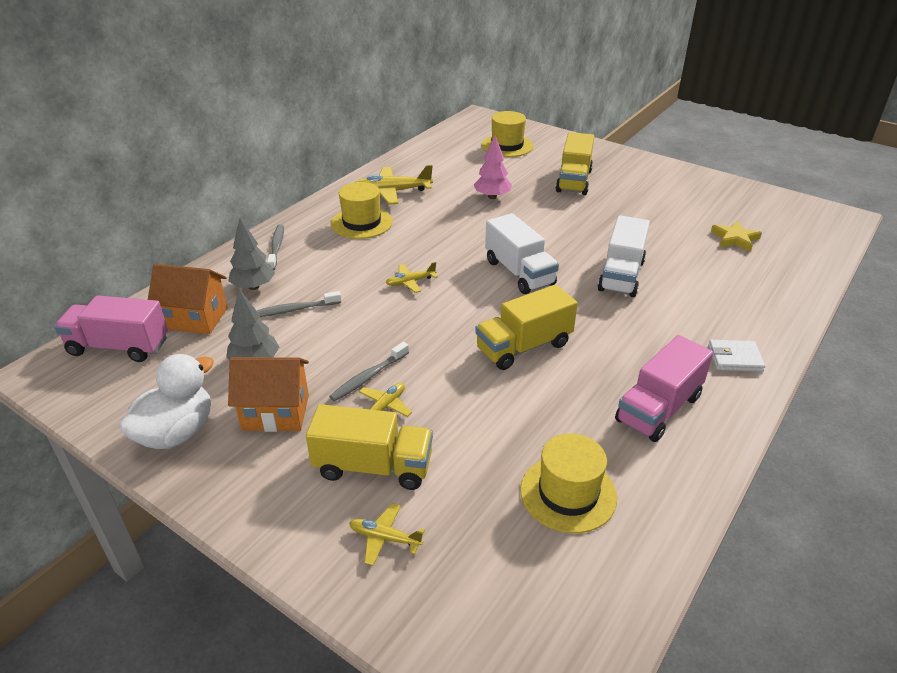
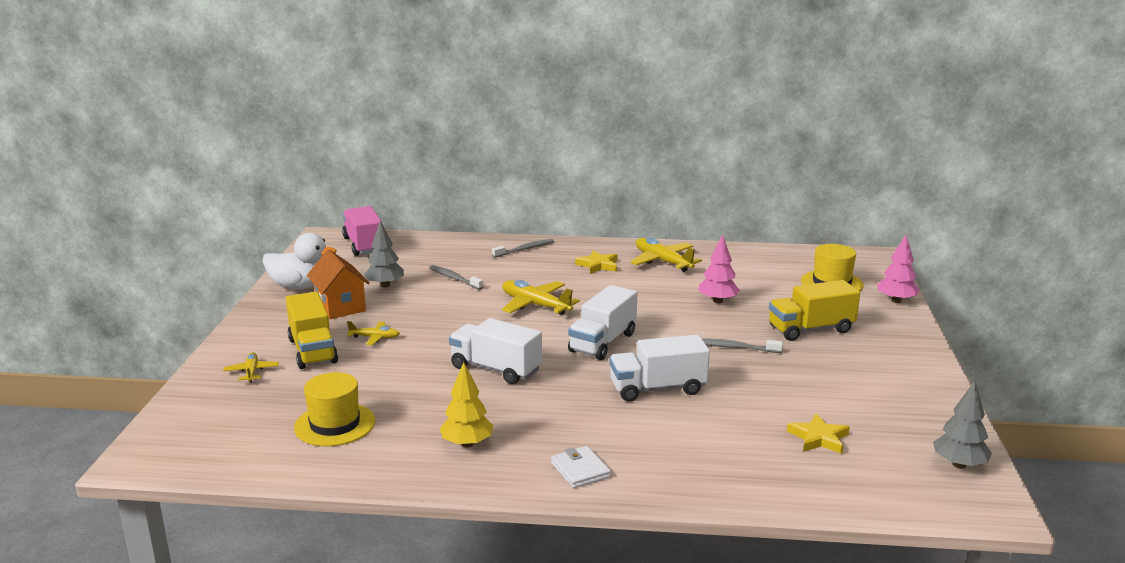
camera: 60 degrees right, 15 degrees down
(195, 318) = (413, 254): orange house -> none
(254, 286) = (467, 258): grey tree -> grey tree (959, 464)
(361, 223) = (598, 265): yellow hat -> yellow star
(368, 377) = (402, 323): grey toothbrush -> grey toothbrush (735, 347)
(410, 282) = (535, 305): yellow plane -> yellow plane, size x1.81
(524, 347) = (495, 369): yellow truck -> white truck
(557, 137) = (896, 301): none -> pink tree
(658, 409) = (467, 443): pink truck -> yellow tree

